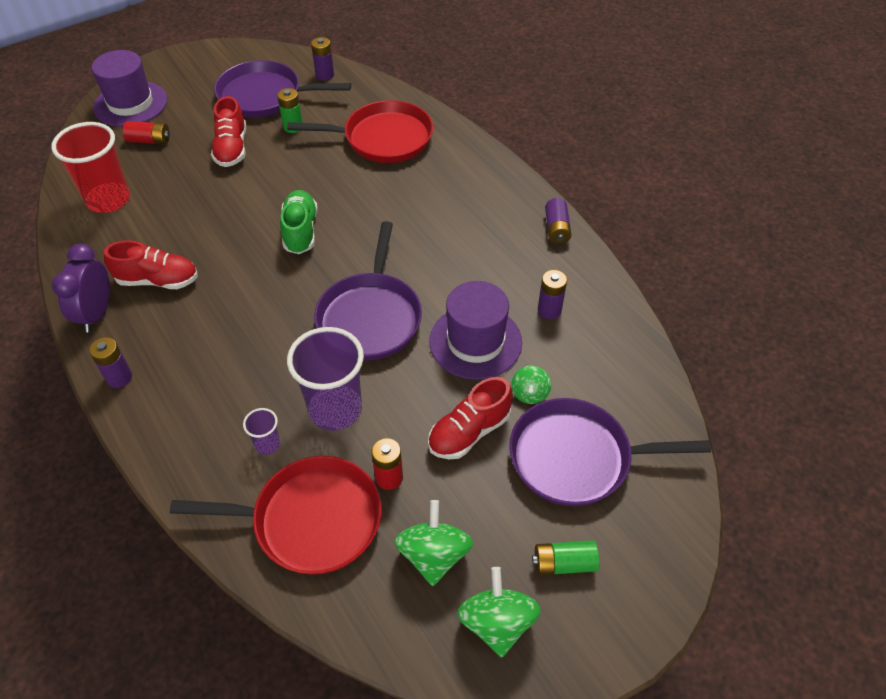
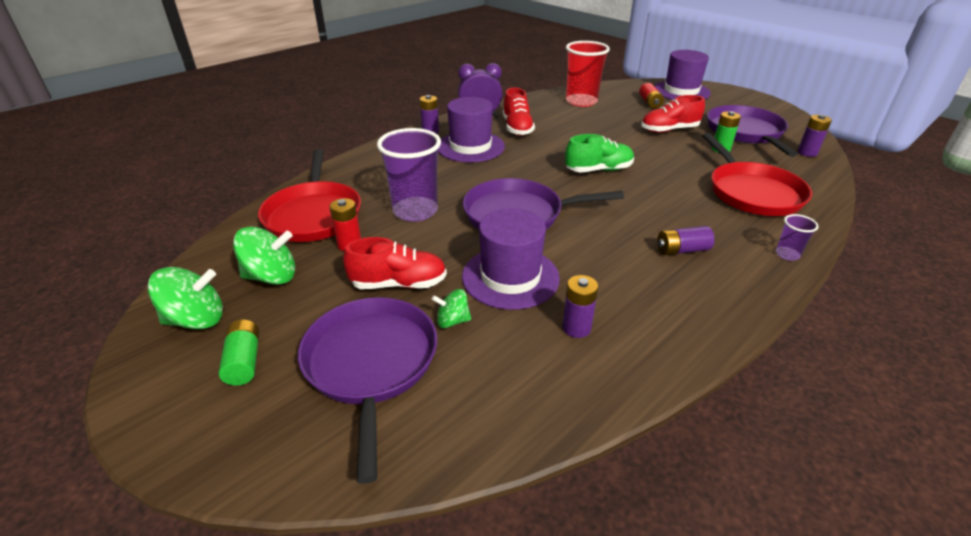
camera: 80 degrees right, 15 degrees down
(191, 337) = (470, 147): none -> purple hat
(267, 444) = (380, 188): purple cup -> purple cup (787, 254)
(469, 432) = (399, 284): red shoe -> red shoe turned 135 degrees clockwise
(556, 229) = (714, 325): purple battery -> purple battery (682, 250)

